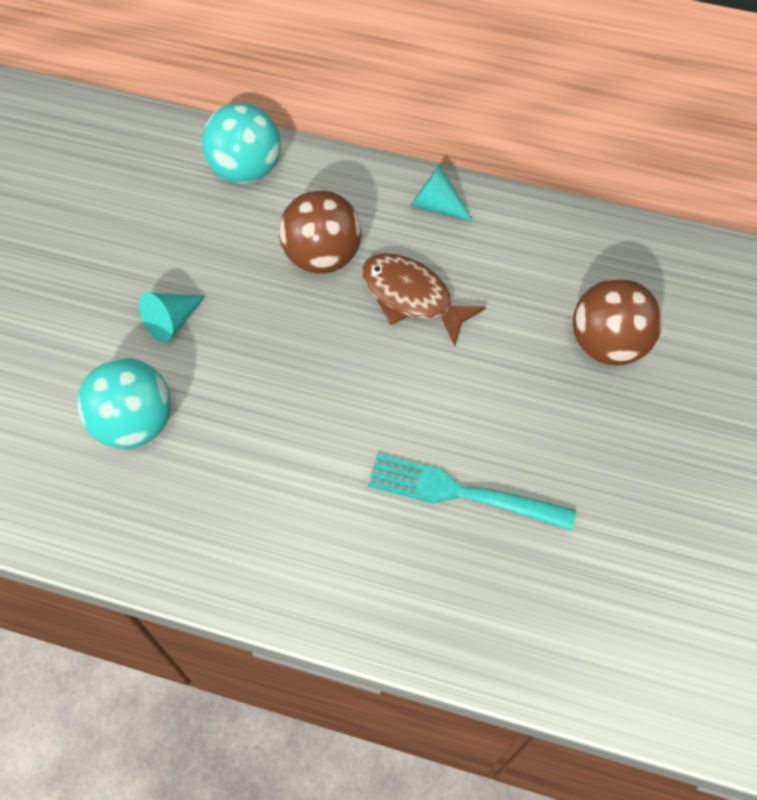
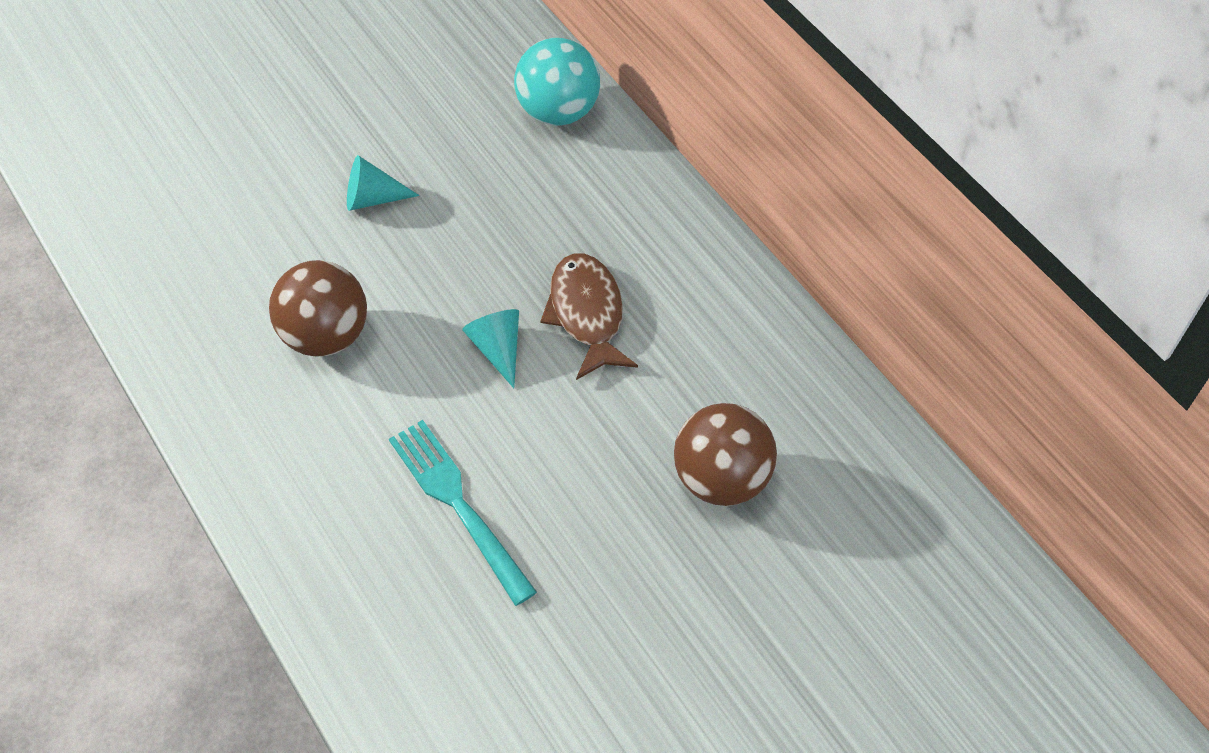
camera: 40 degrees right, 5 degrees down
(135, 423) = (266, 259): turquoise ball -> none
(322, 256) = (547, 227): brown ball -> brown ball (326, 335)
(436, 205) = (693, 249): turquoise cone -> turquoise cone (498, 349)

